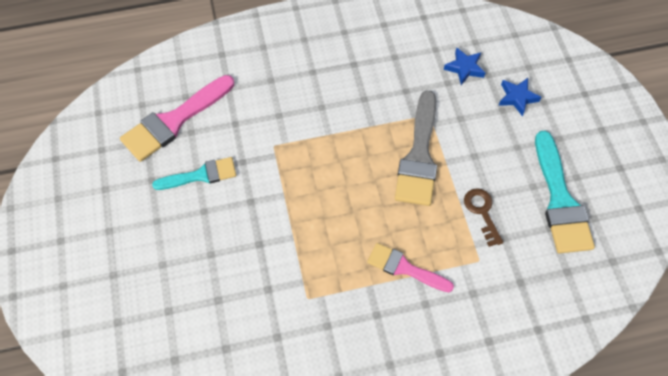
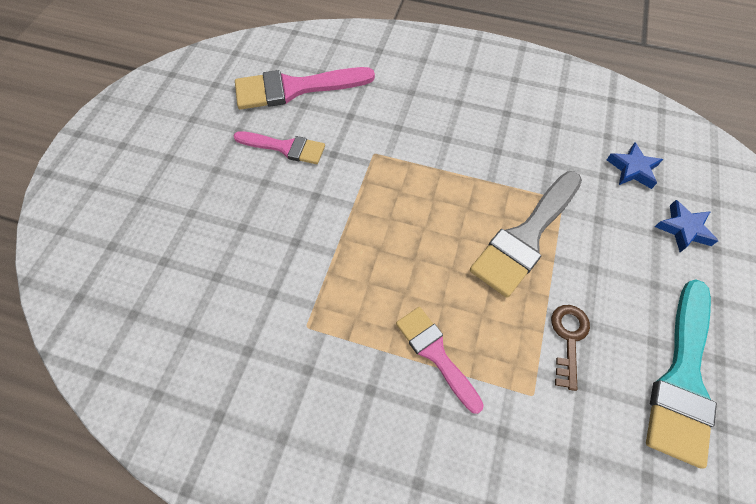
camera: 30 degrees right, 0 degrees up
(201, 175) = (285, 147): turquoise brush -> pink brush

